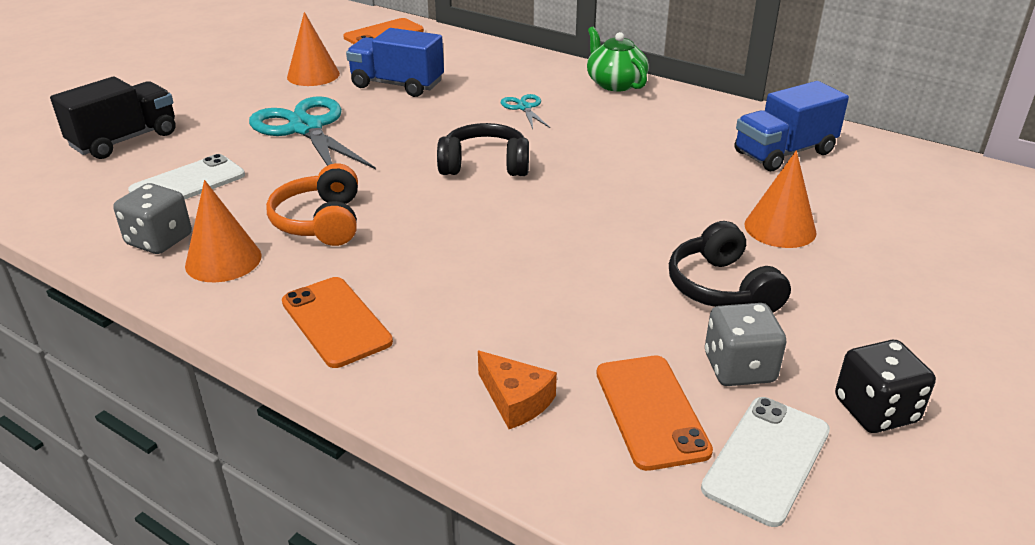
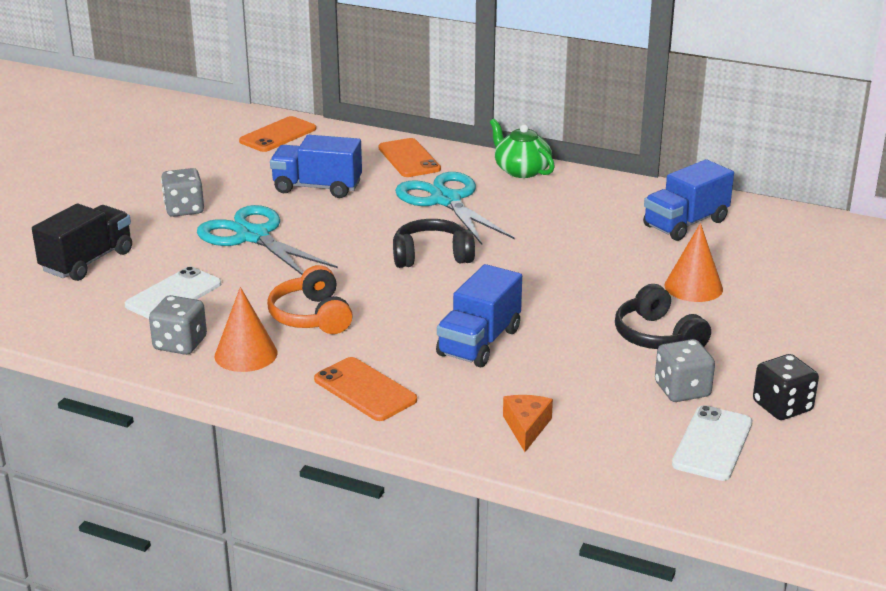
camera: 10 degrees left, 5 degrees down
(253, 96) = (184, 209): none -> grey dice
(313, 75) = (230, 184): orange cone -> none
(499, 273) = (479, 342): none -> blue truck
(516, 400) = (526, 427): orange cheese -> orange cheese turned 120 degrees counterclockwise
(524, 108) = (446, 200): turquoise scissors -> turquoise scissors, size x2.16
(651, 411) = (626, 424): orange phone -> orange phone (409, 158)

